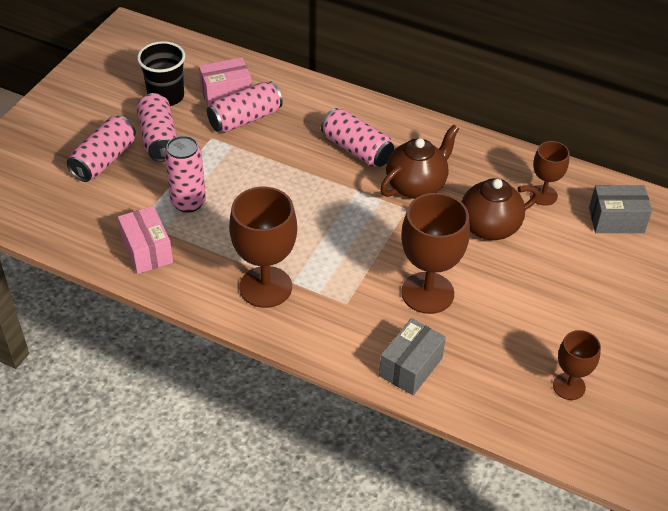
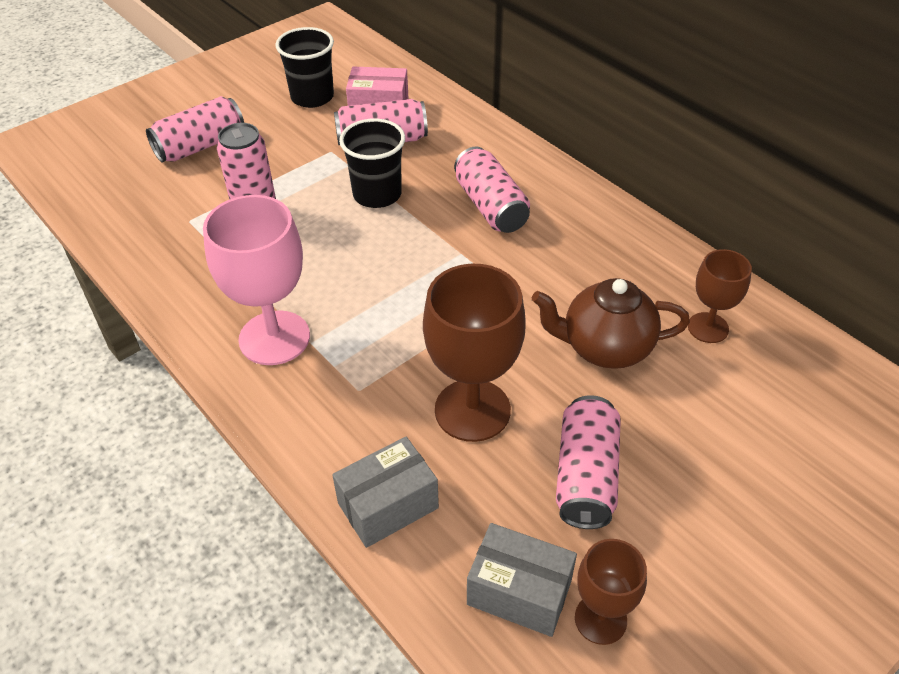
camera: 25 degrees right, 0 degrees up
(147, 251) = (172, 255): pink box -> none
(159, 139) = (273, 138): pink can -> pink can (586, 476)
(265, 287) = (274, 338): brown goblet -> pink goblet
(269, 163) = (377, 194): none -> black cup
(416, 185) = (540, 268): brown teapot -> none
(616, 220) = (801, 392): grey box -> grey box (519, 592)

